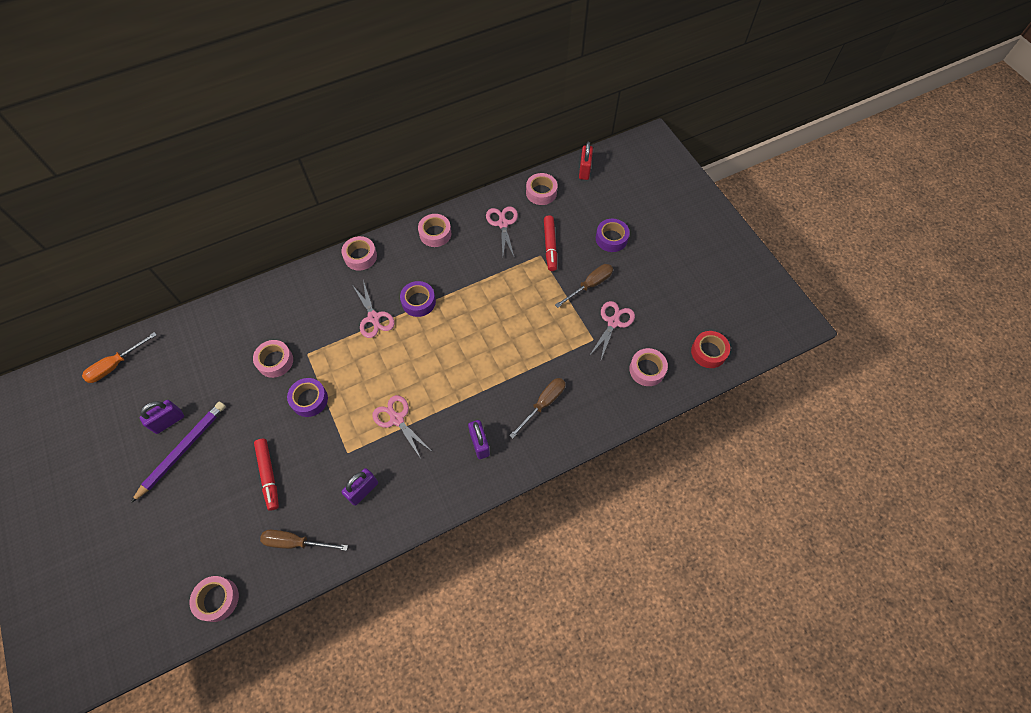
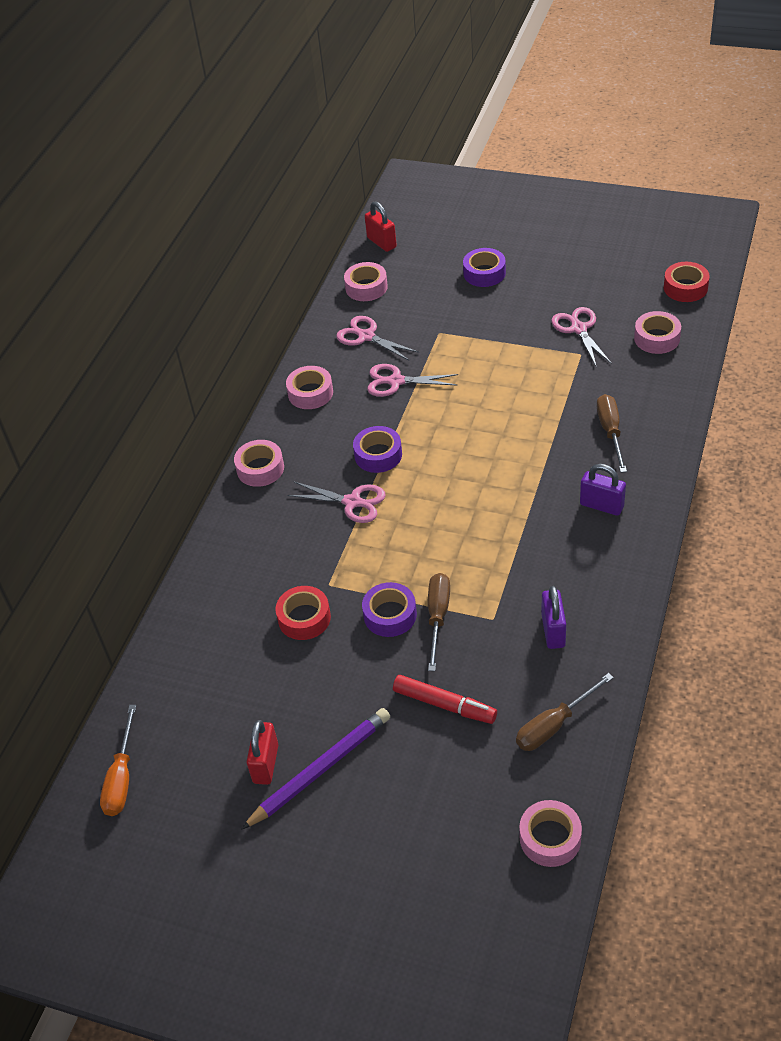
camera: 40 degrees left, 15 degrees down
(168, 421) = (265, 764): purple padlock -> red padlock
(183, 450) = (321, 769): purple pencil -> purple pencil turned 60 degrees clockwise
(275, 361) = (304, 618): pink tape -> red tape
(397, 419) = (499, 554): pink scissors -> pink scissors (396, 381)
(550, 246) = (437, 319): red marker -> none
(590, 285) = (518, 319): brown screwdriver -> brown screwdriver (438, 617)

